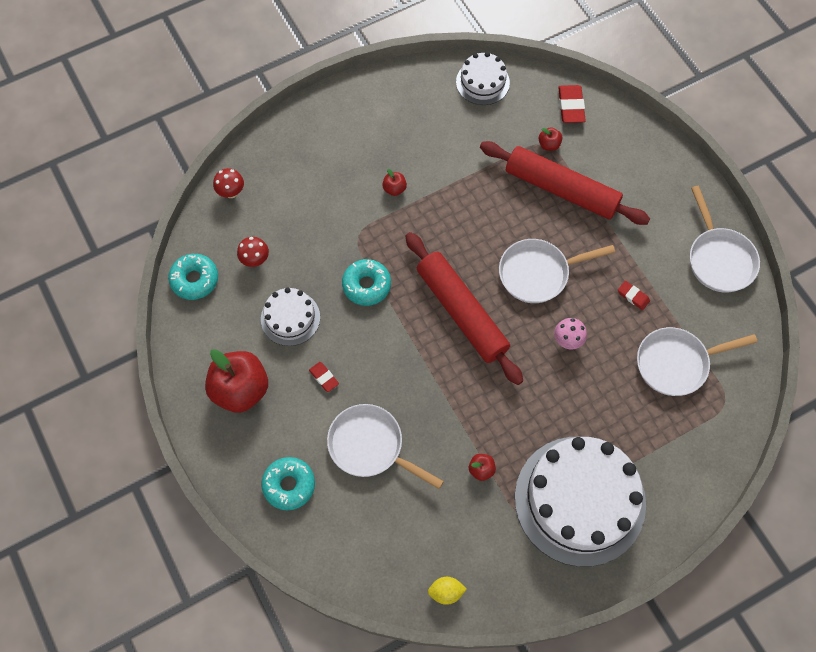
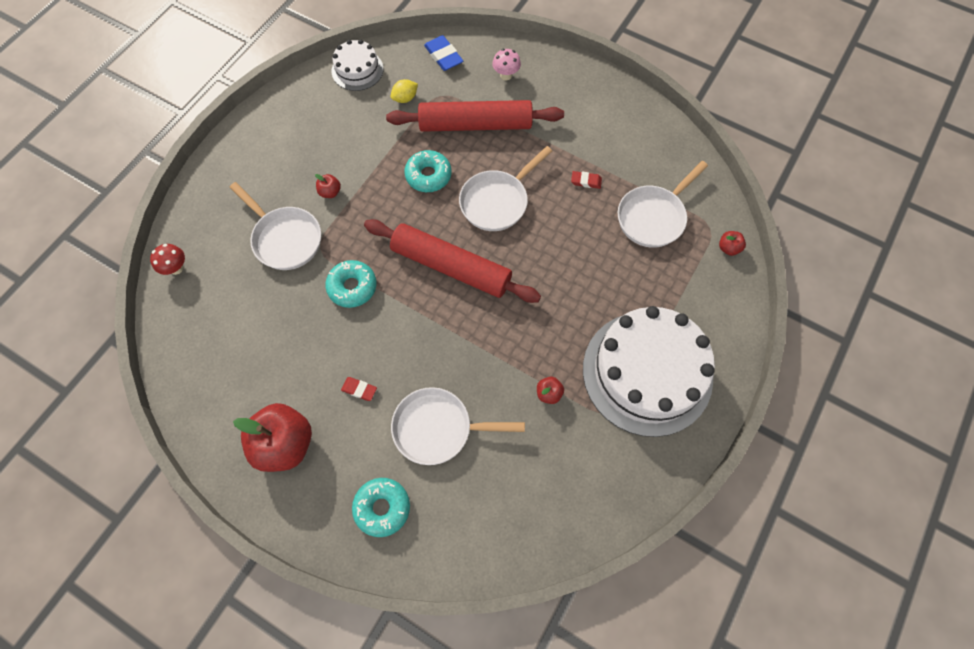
camera: 30 degrees left, 0 degrees up
(194, 280) = (182, 365): turquoise donut -> turquoise donut (428, 175)
(255, 260) = (233, 317): red mushroom -> none
(290, 318) = (297, 352): white cake -> none
(446, 592) = (583, 521): yellow lemon -> yellow lemon (405, 98)
(549, 145) = (443, 94): red apple -> red apple (728, 248)
(567, 340) = (555, 244): pink mushroom -> pink mushroom (506, 75)
(571, 106) = (443, 56): red eraser -> blue eraser
(719, 259) = (634, 119): white pan -> white pan (285, 239)

